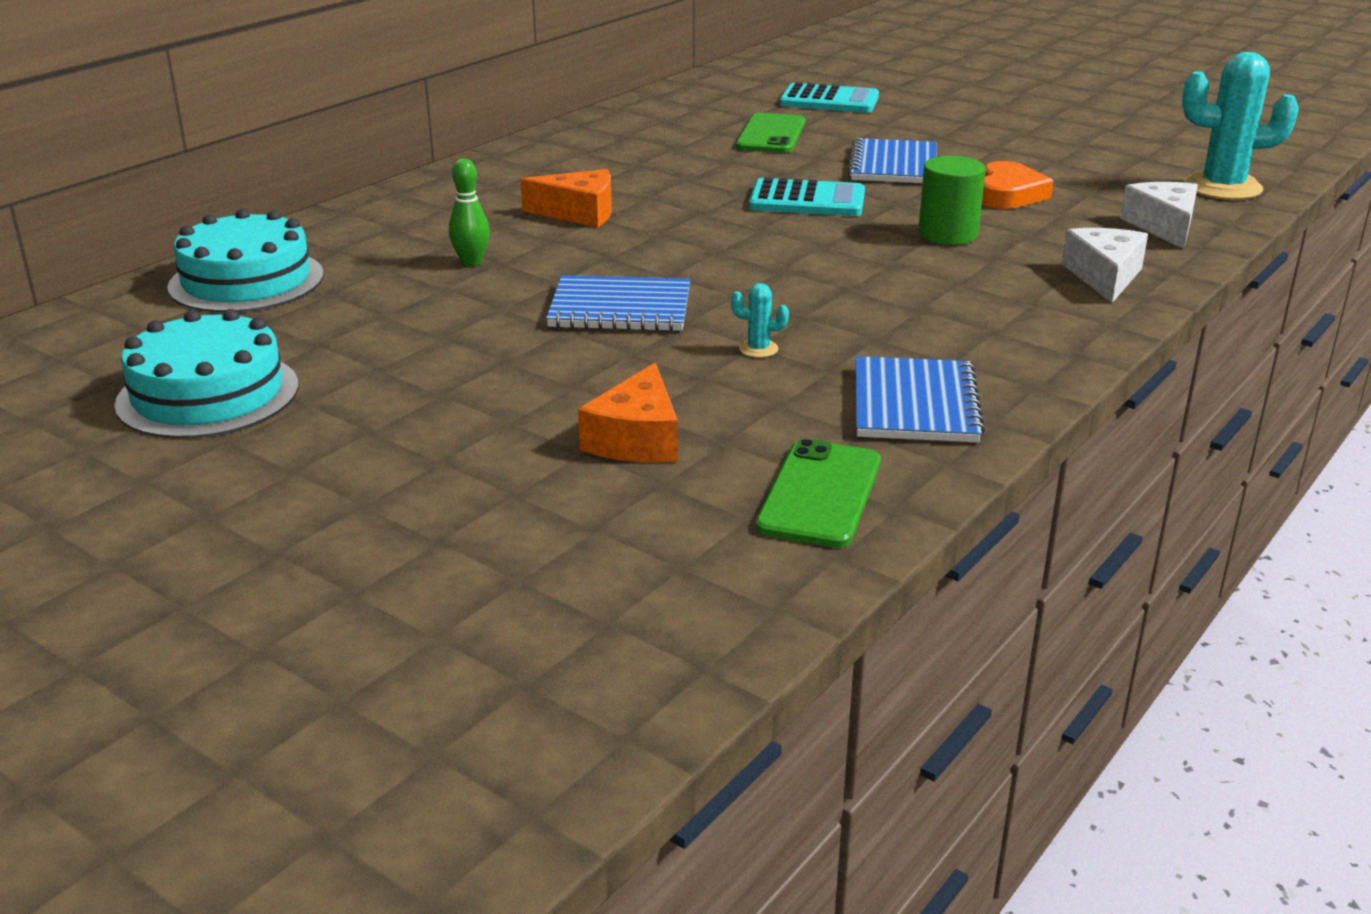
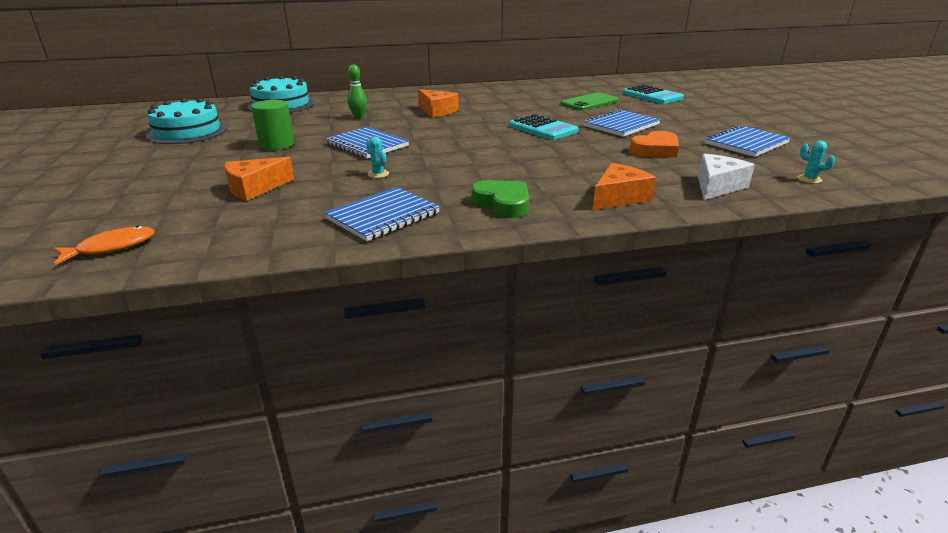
camera: 40 degrees right, 0 degrees up
(673, 606) = (112, 247): none -> orange fish
(820, 494) = (257, 233): green phone -> none
(948, 234) = (577, 157): green cylinder -> green cylinder (276, 145)
(1007, 332) = (503, 204): none -> green heart
(1080, 154) = (746, 143): none -> blue notebook
(1104, 276) = (619, 197): white cheese -> orange cheese
(1222, 187) = (809, 179): turquoise cactus -> turquoise cactus, size x0.41

